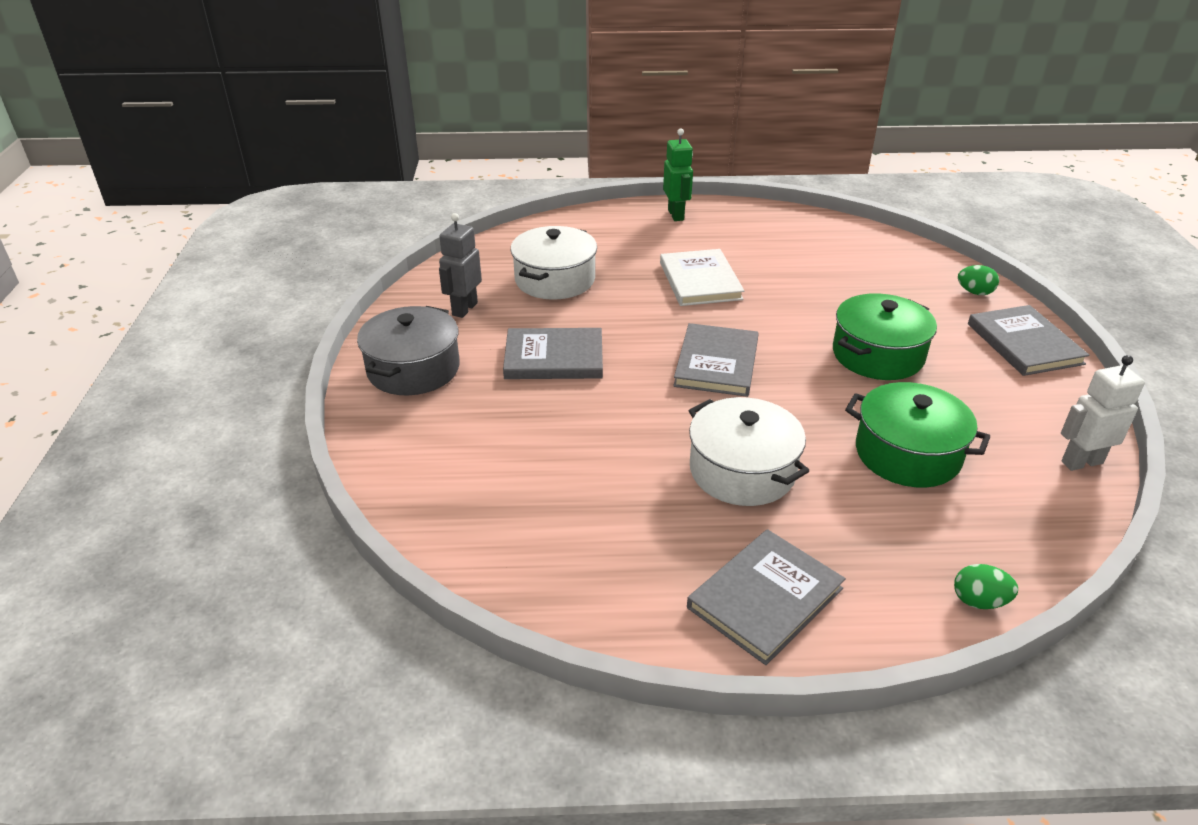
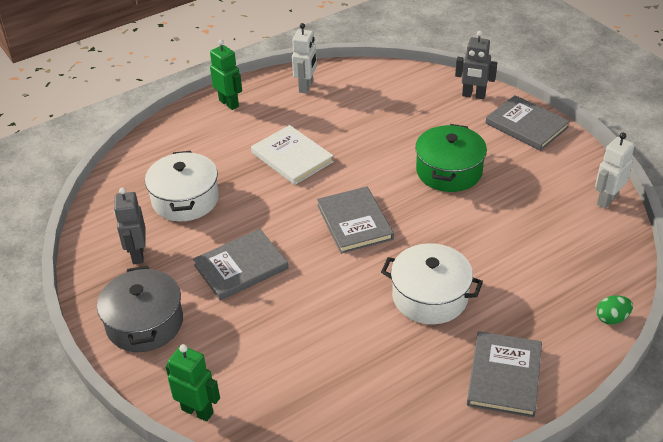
camera: 30 degrees left, 5 degrees up
(385, 468) = (197, 411): none -> green robot
(773, 225) = (306, 87): none -> white robot
(907, 454) = (514, 238): green pot -> none
(974, 292) = (473, 95): green egg -> grey robot

